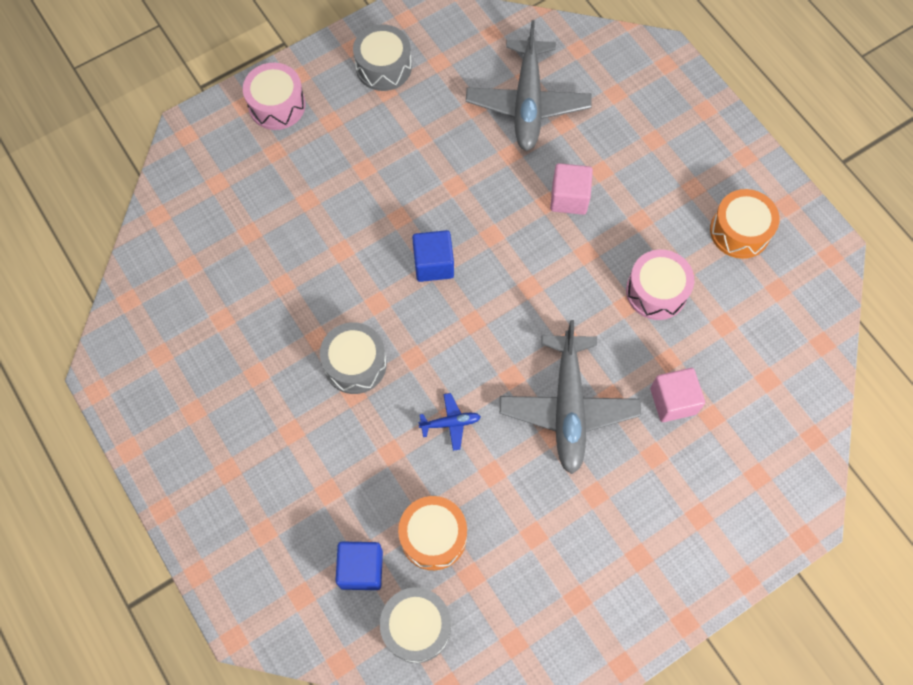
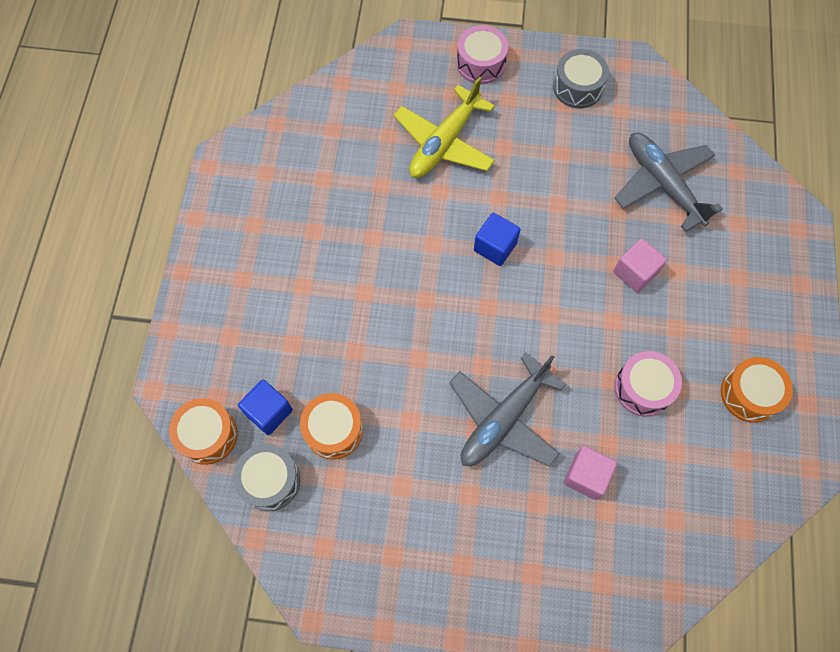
camera: 40 degrees right, 0 degrees up
(307, 203) = (444, 143): none -> yellow plane
(323, 636) = (208, 435): none -> orange drum
(355, 364) = (383, 274): grey drum -> none
(450, 423) = (412, 363): blue plane -> none
(528, 103) = (662, 184): grey plane -> grey plane turned 105 degrees clockwise

